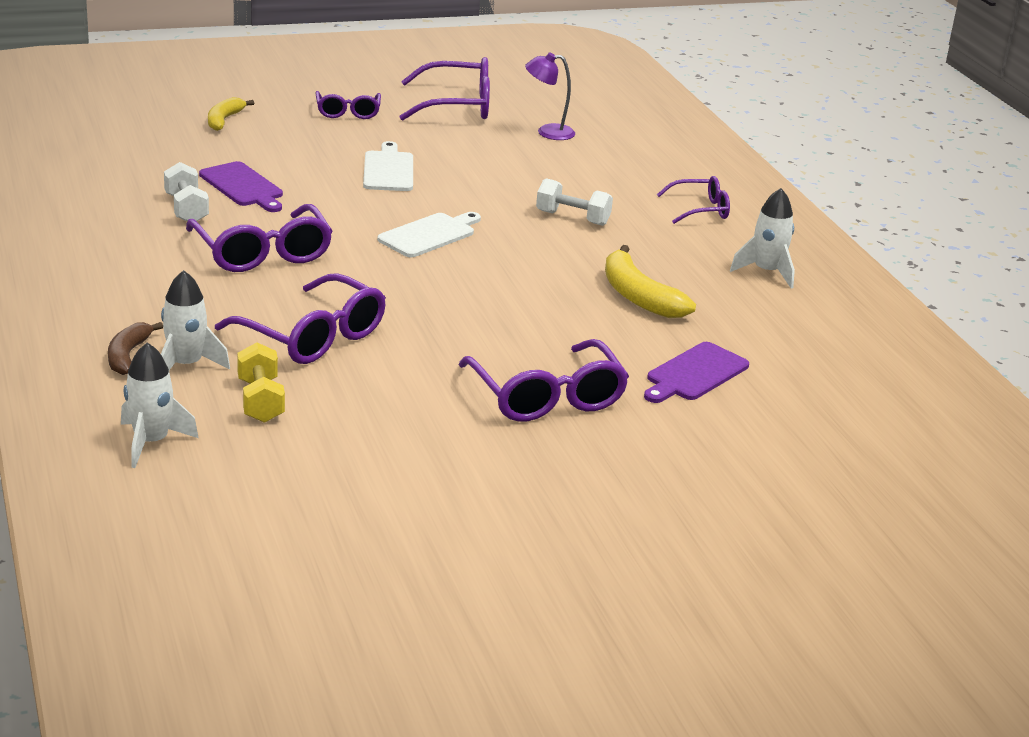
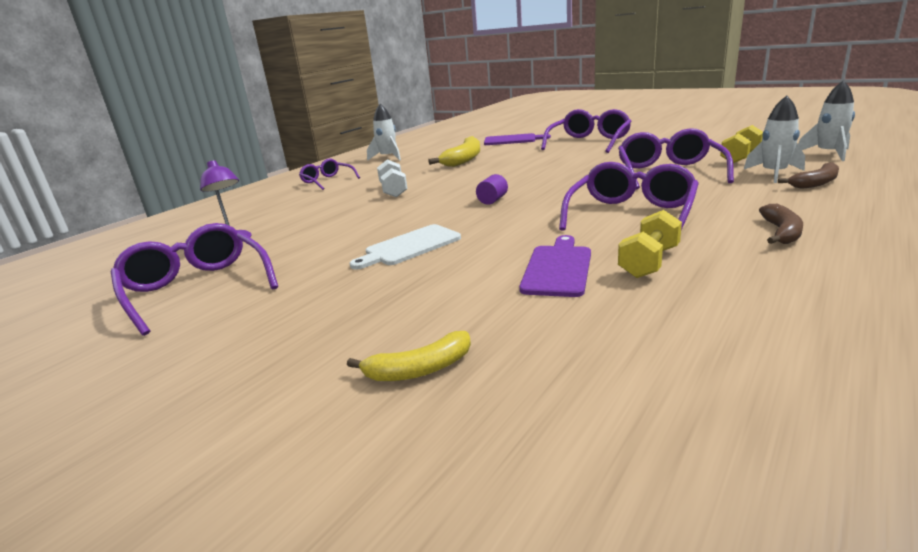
camera: 120 degrees left, 5 degrees down
(114, 266) = (781, 232): none -> brown banana
(186, 209) = (649, 262): white dumbbell -> yellow dumbbell
(348, 112) = (284, 320): purple glasses -> none
(429, 235) = (492, 200): white cutting board -> purple cylinder

